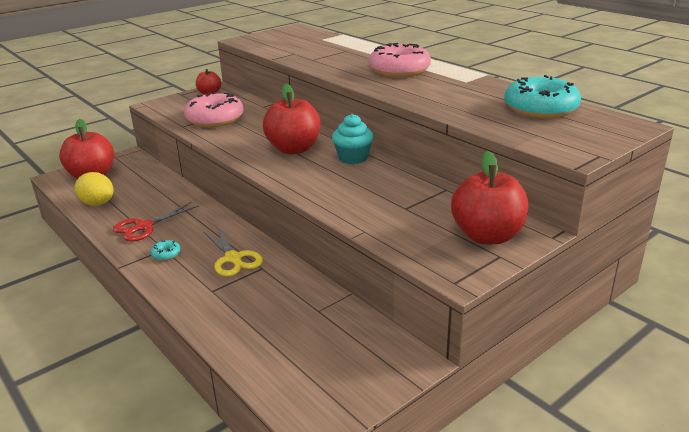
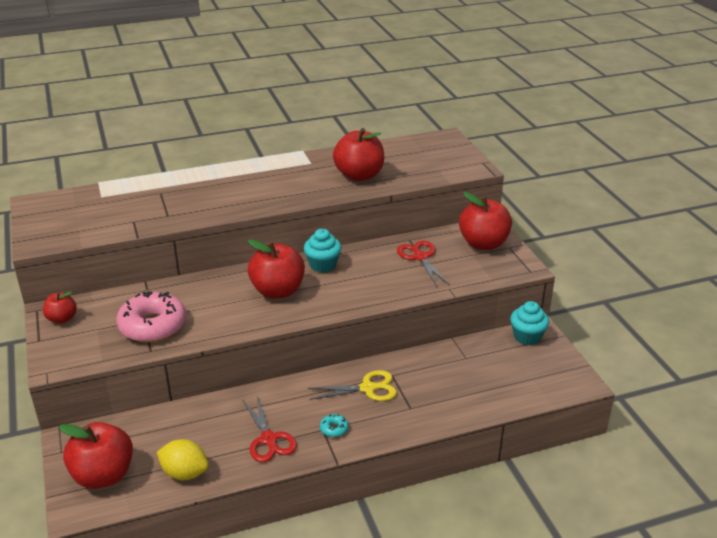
camera: 70 degrees left, 5 degrees up
(97, 203) = (185, 473): yellow lemon -> yellow lemon turned 60 degrees clockwise
(393, 353) = (527, 337): none -> turquoise cupcake
(399, 70) = (253, 182): pink donut -> none
(415, 202) = (420, 257): none -> red scissors
(468, 103) = (359, 175): none -> red apple
(540, 109) = (394, 154): turquoise donut -> none

